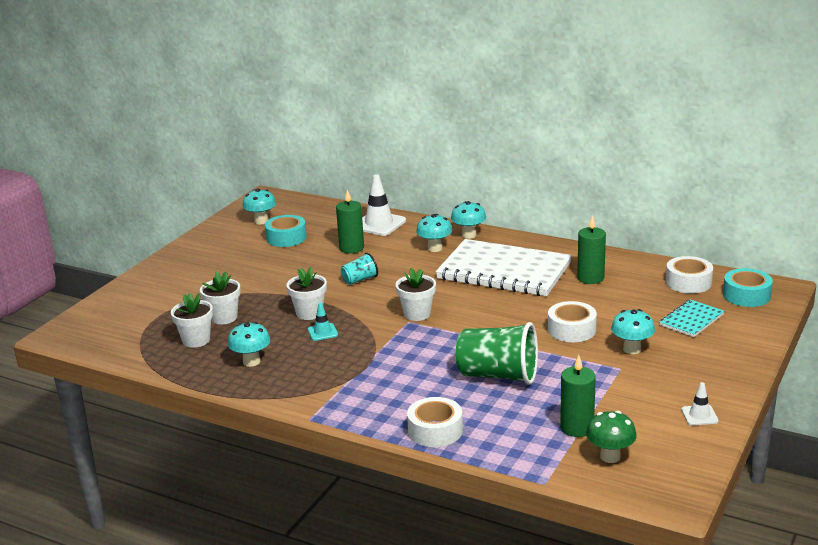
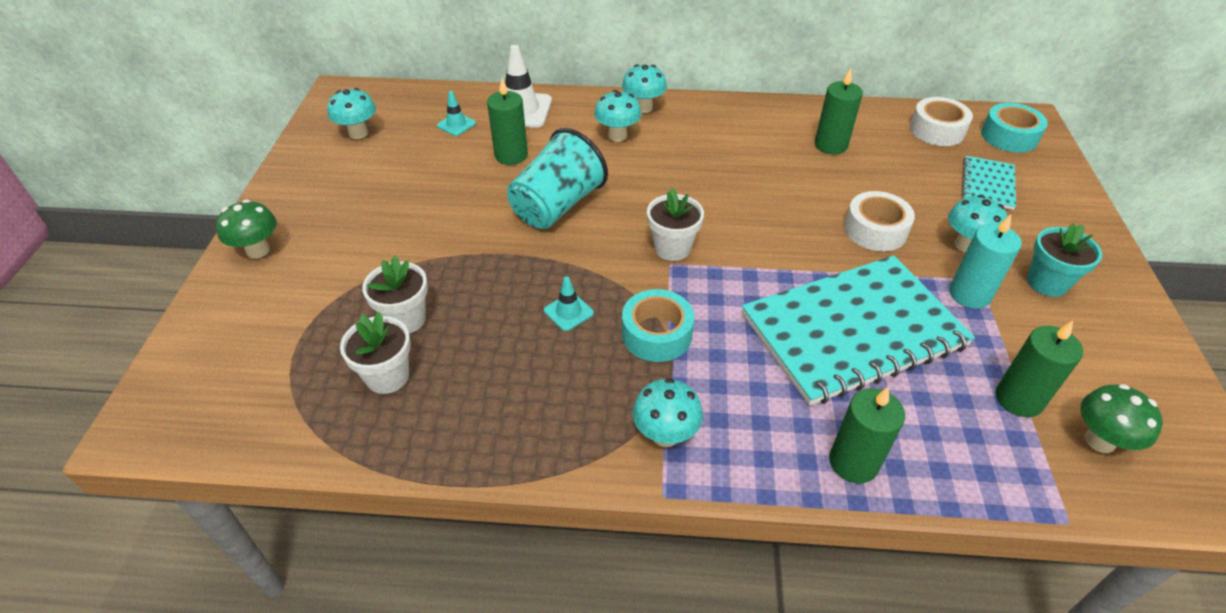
camera: 25 degrees left, 20 degrees up
(162, 271) = (258, 250): none -> green mushroom
(251, 362) = (500, 398): turquoise mushroom -> turquoise mushroom (665, 435)
(286, 238) = (411, 155): turquoise tape -> turquoise tape (656, 334)
(309, 313) = (527, 281): white flower pot -> none
(328, 226) = (456, 124): none -> turquoise traffic cone
(360, 280) = (557, 206): turquoise cup -> turquoise cup, size x1.98
(435, 430) = (853, 462): white tape -> green candle
(498, 375) = (853, 331): green cup -> turquoise notebook
(504, 271) = (726, 155): white notebook -> none
(603, 374) = (969, 294): none -> turquoise candle
(670, 379) = (1047, 283): none -> turquoise flower pot
(699, 415) = (1129, 334): white traffic cone -> none

